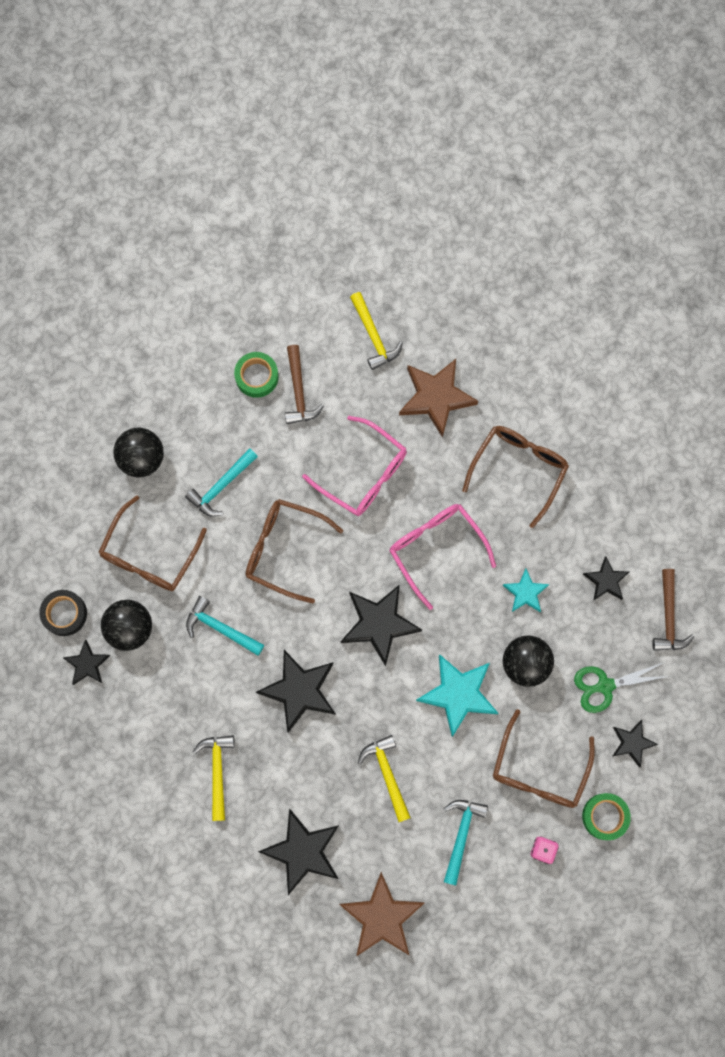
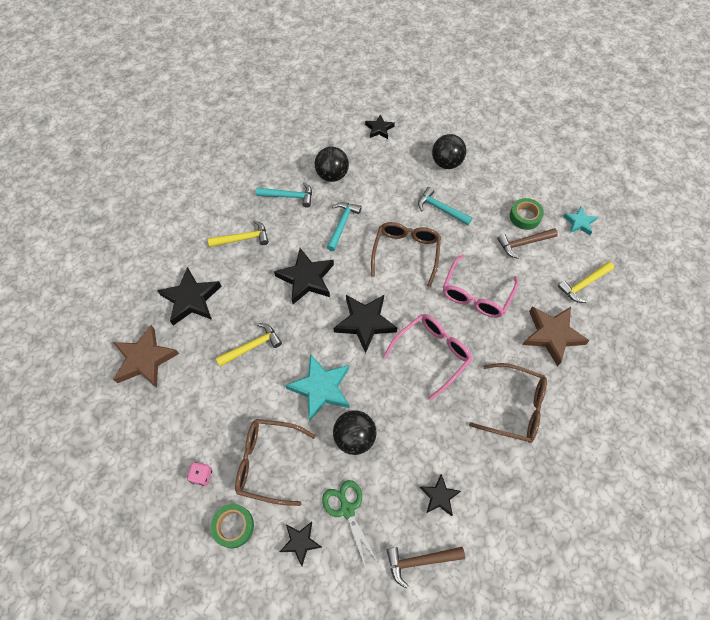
camera: 80 degrees right, 15 degrees down
(64, 614) = (334, 141): black tape -> none
(87, 664) = (304, 157): black star -> black star (379, 129)
(149, 554) = (383, 177): brown glasses -> none
(461, 835) = (210, 408): turquoise hammer -> turquoise hammer (289, 196)
(525, 592) = (413, 428): turquoise star -> turquoise star (579, 222)

